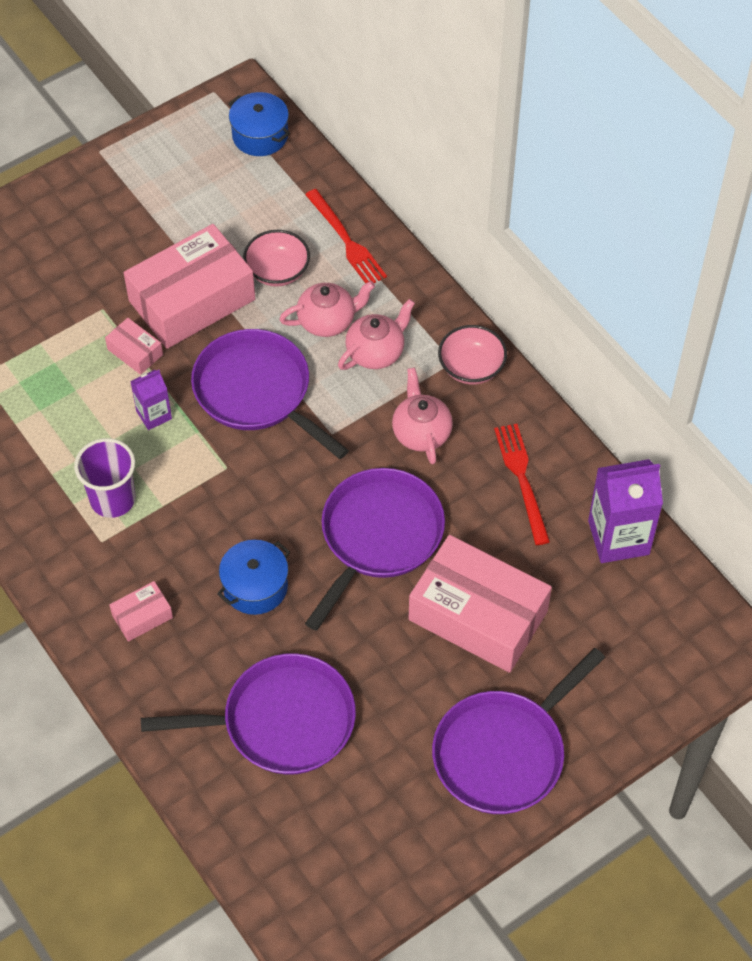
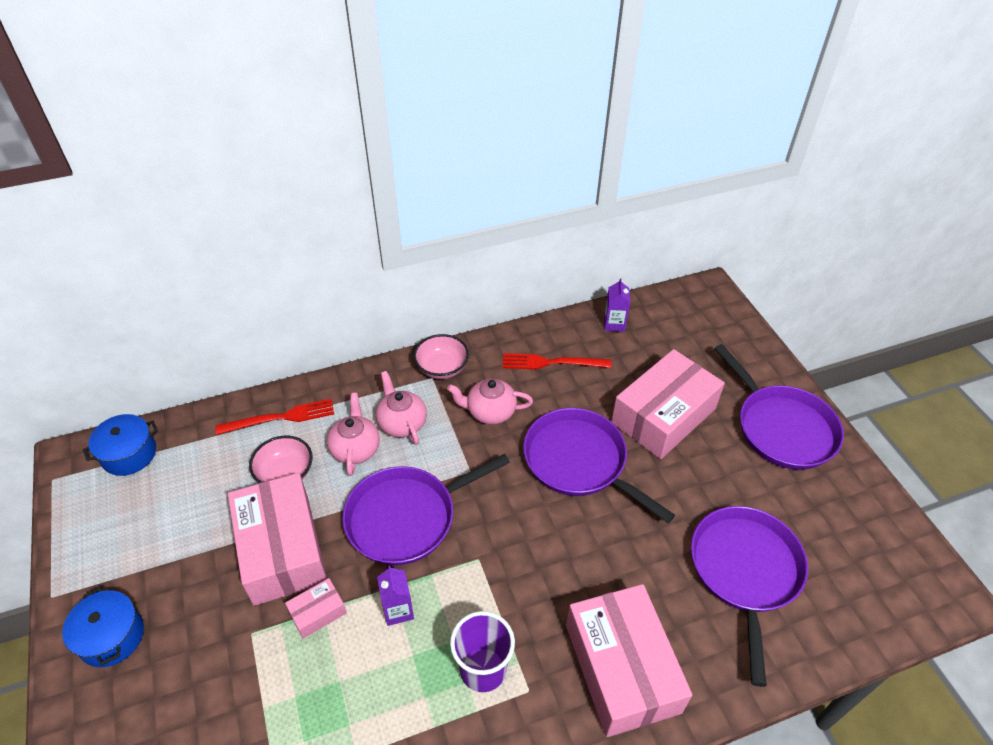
camera: 75 degrees left, 10 degrees down
(142, 616) = (622, 668): pink box -> pink box, size x2.28
(255, 586) = (608, 563): blue pot -> blue pot (112, 636)
(618, 537) = (614, 324): purple carton -> purple carton, size x0.55

